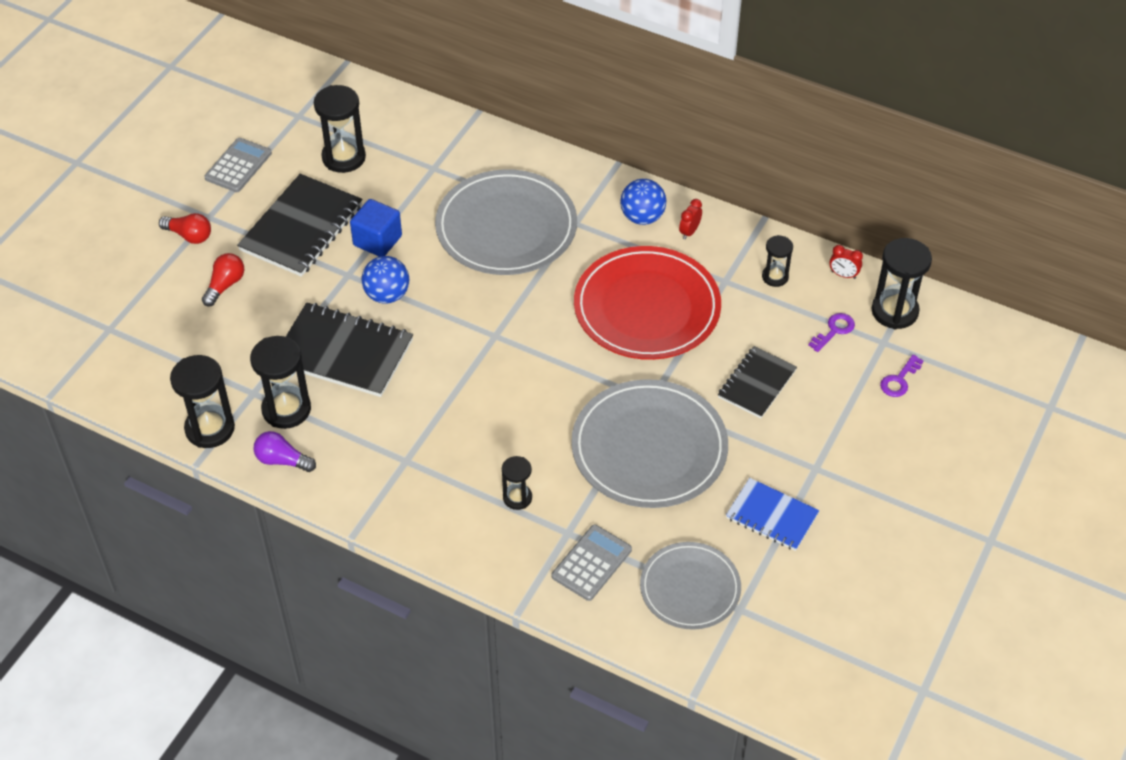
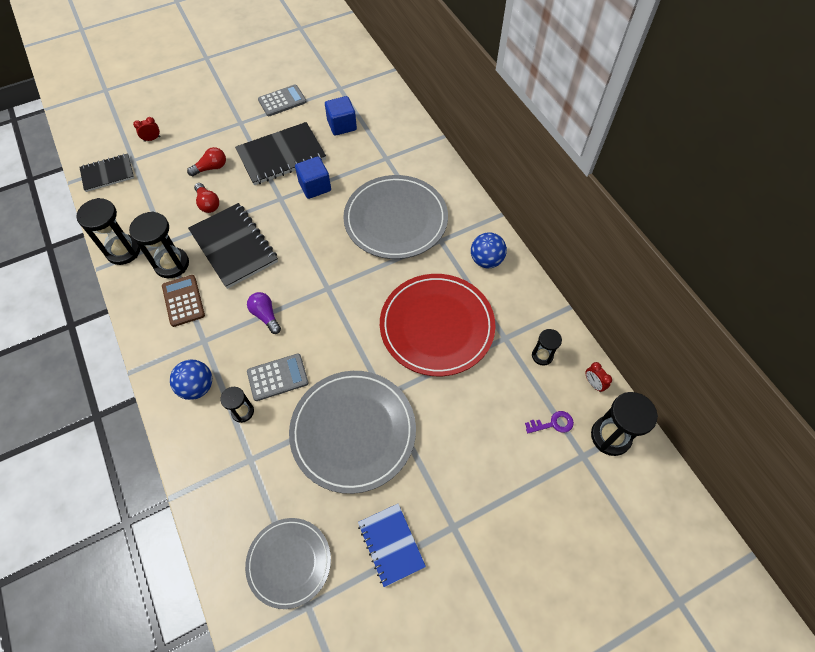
camera: 35 degrees right, 10 degrees up
(189, 235) = (221, 128): red light bulb -> red light bulb (208, 203)
(282, 460) = (140, 296): purple light bulb -> purple light bulb (265, 315)
(340, 437) = (183, 301): none -> brown calculator
(344, 157) = (342, 125): black hourglass -> blue cube
(387, 295) = (290, 224): blue ball -> blue ball (197, 387)
(591, 563) = (245, 494): grey calculator -> grey calculator (277, 377)
(689, 232) = (509, 288): red clock -> red clock (152, 139)
(757, 384) = (464, 430): black notebook -> black notebook (108, 174)
(899, 380) = (571, 496): purple key -> none

